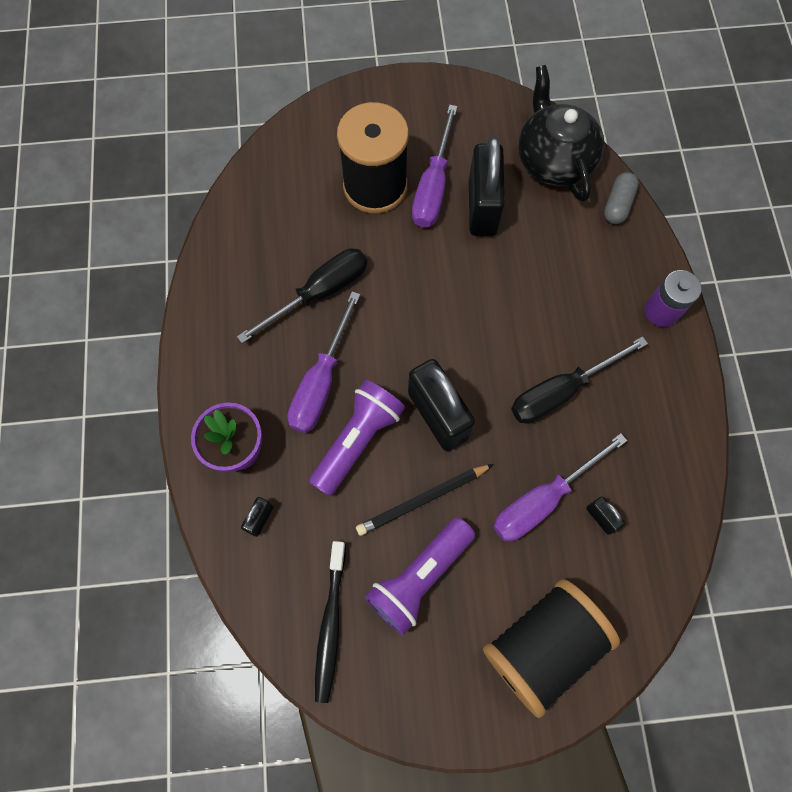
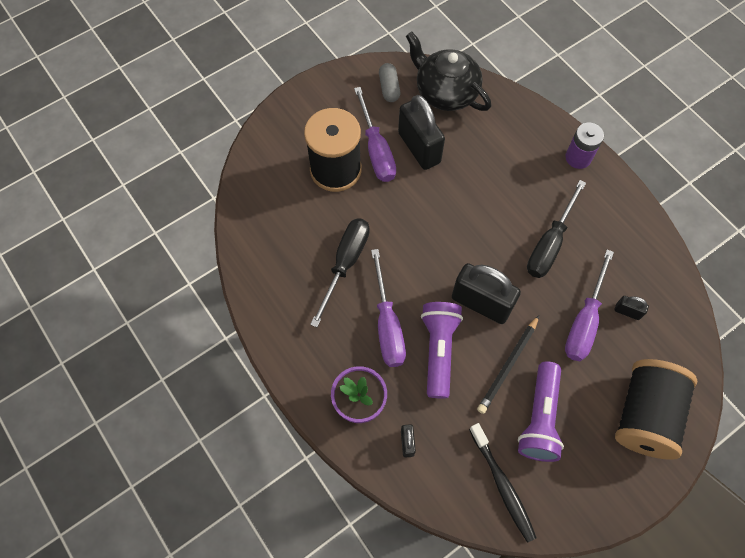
camera: 30 degrees left, 5 degrees down
(617, 204) = (506, 101): grey capsule -> grey capsule (389, 88)

